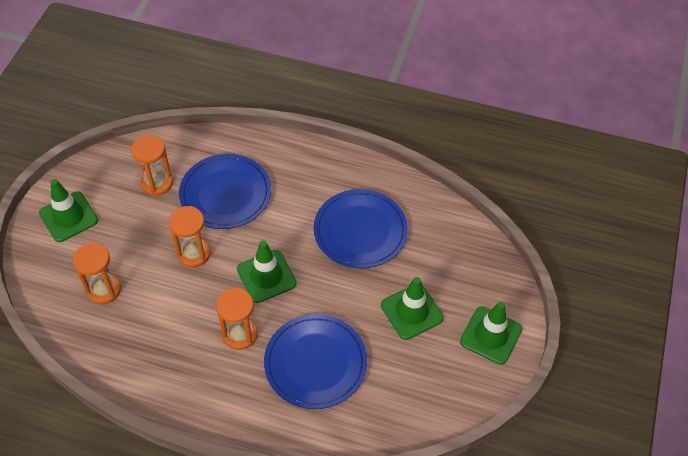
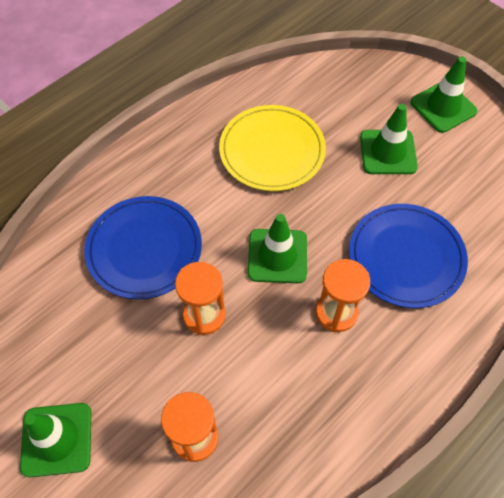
camera: 60 degrees left, 5 degrees up
(157, 183) = (78, 314): orange hourglass -> none
(360, 231) = (272, 151): blue plate -> yellow plate

